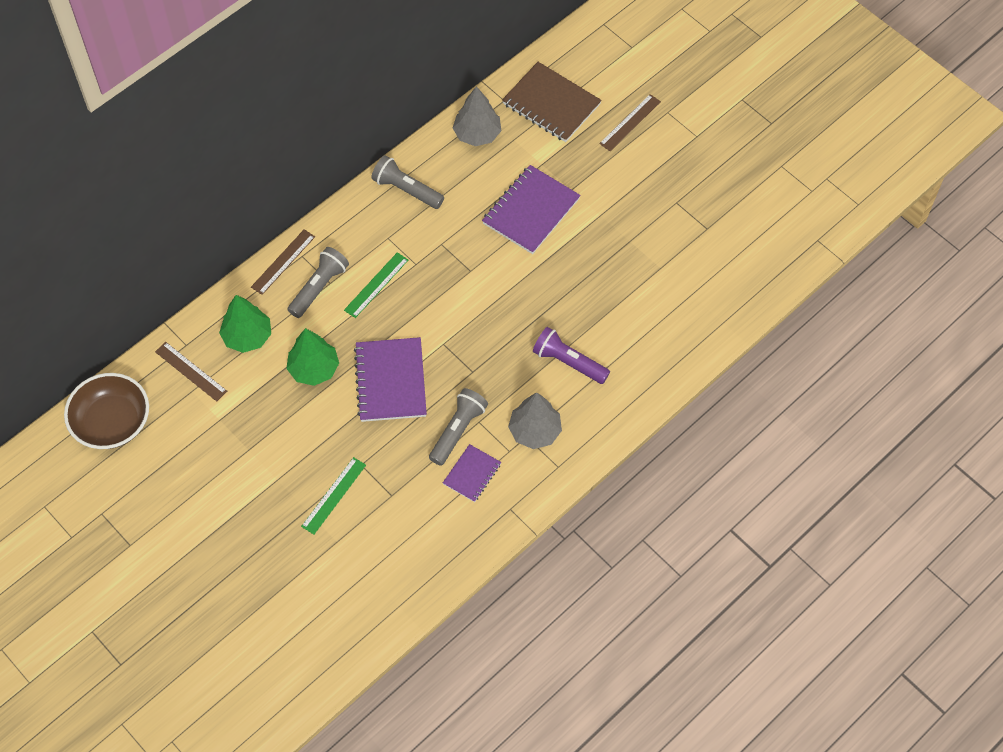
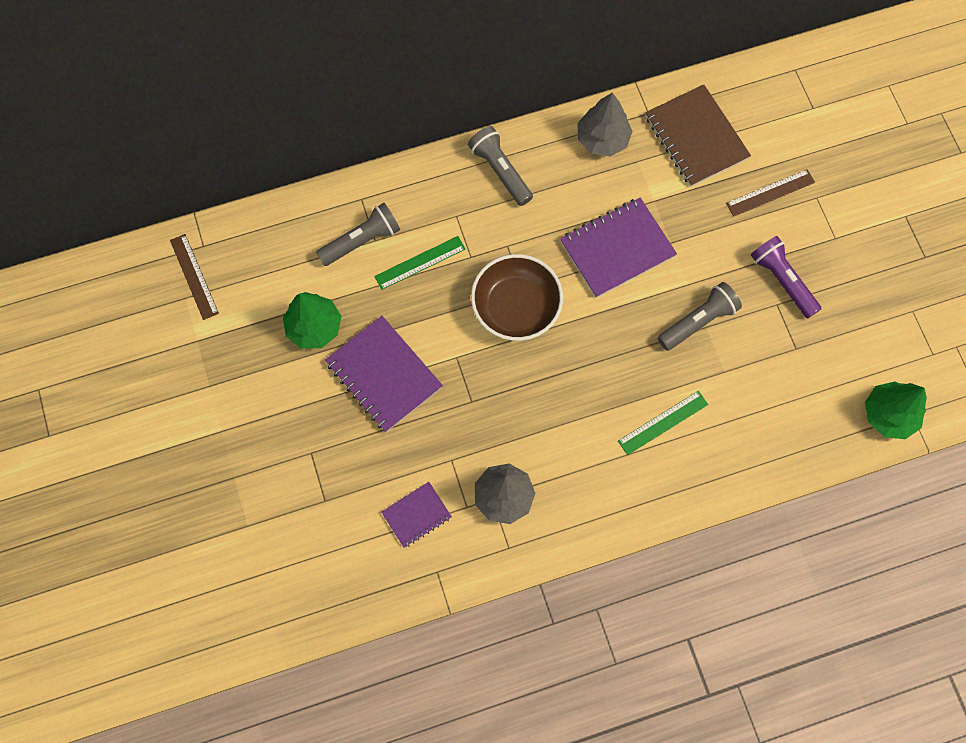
camera: 25 degrees right, 10 degrees up
(112, 422) = (94, 297): brown bowl -> brown bowl (516, 307)
(247, 336) = (266, 263): green tree -> green tree (888, 415)
(283, 262) = (339, 197): brown ruler -> none
(334, 495) = (268, 474): green ruler -> green ruler (663, 422)
(391, 381) = (384, 375): purple notebook -> purple notebook turned 60 degrees counterclockwise
(458, 430) = (425, 460): grey flashlight -> grey flashlight (698, 321)
(568, 362) = (575, 435): purple flashlight -> purple flashlight (782, 280)

